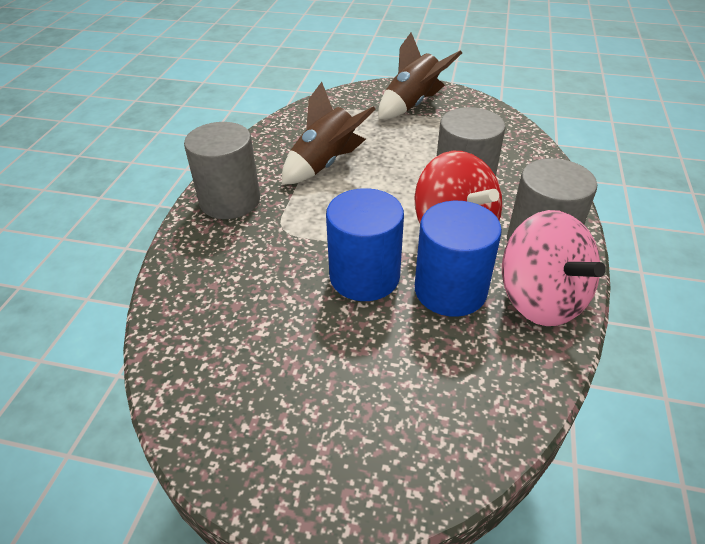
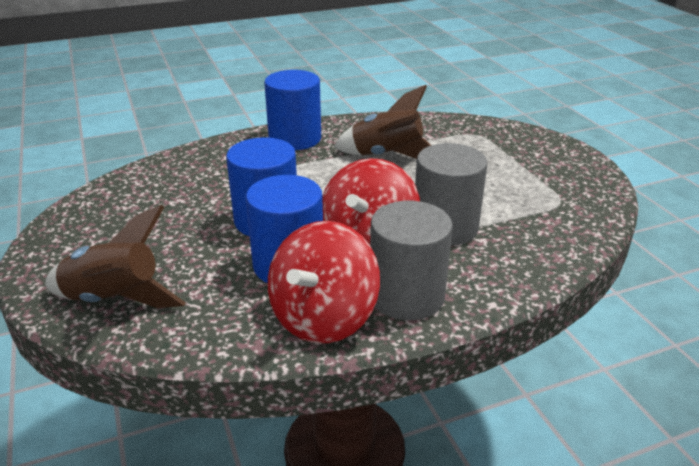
camera: 55 degrees right, 10 degrees down
(230, 201) = (295, 139): grey cylinder -> blue cylinder
(412, 105) = (539, 161): brown rocket -> brown rocket (115, 300)
(541, 299) = (323, 318): pink spinning top -> red spinning top

